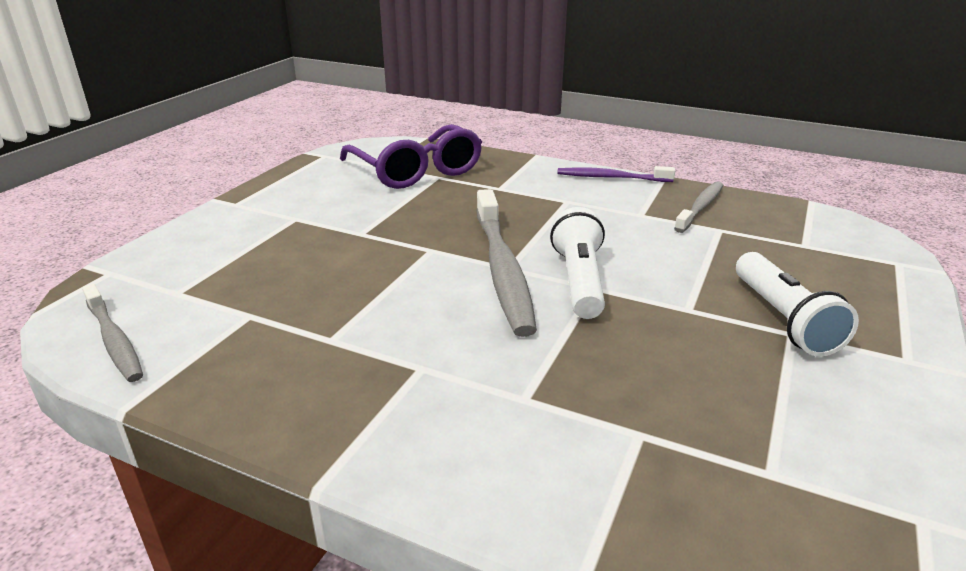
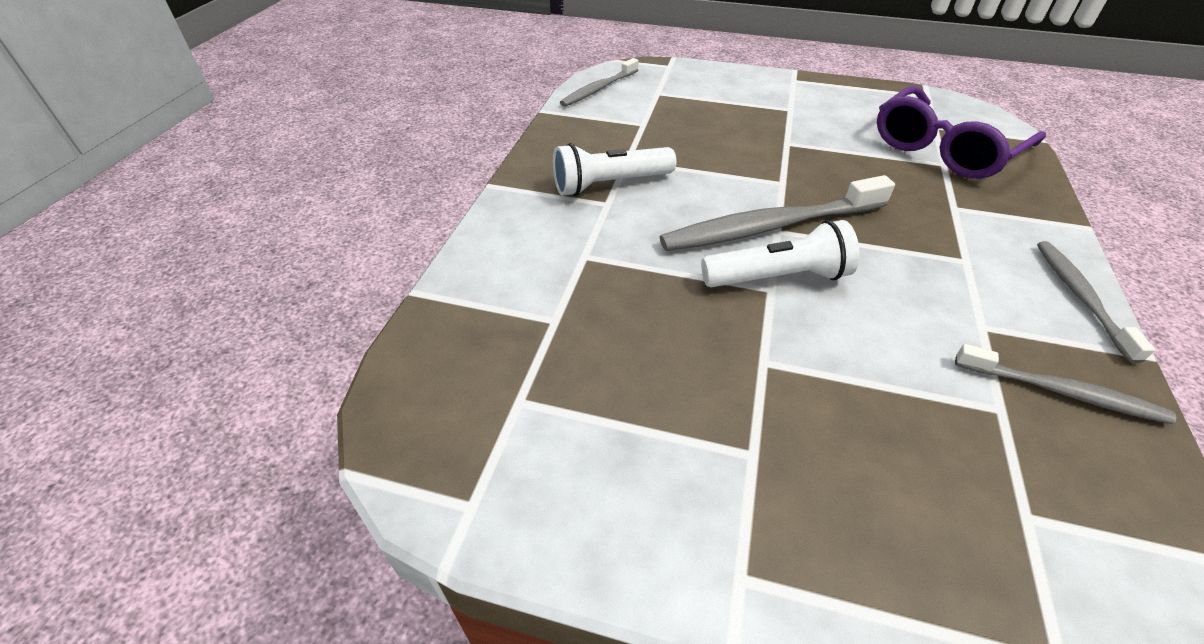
camera: 80 degrees right, 15 degrees up
(611, 177) = (1080, 297): purple toothbrush -> grey toothbrush
(783, 319) = (781, 449): white flashlight -> white flashlight (610, 184)

